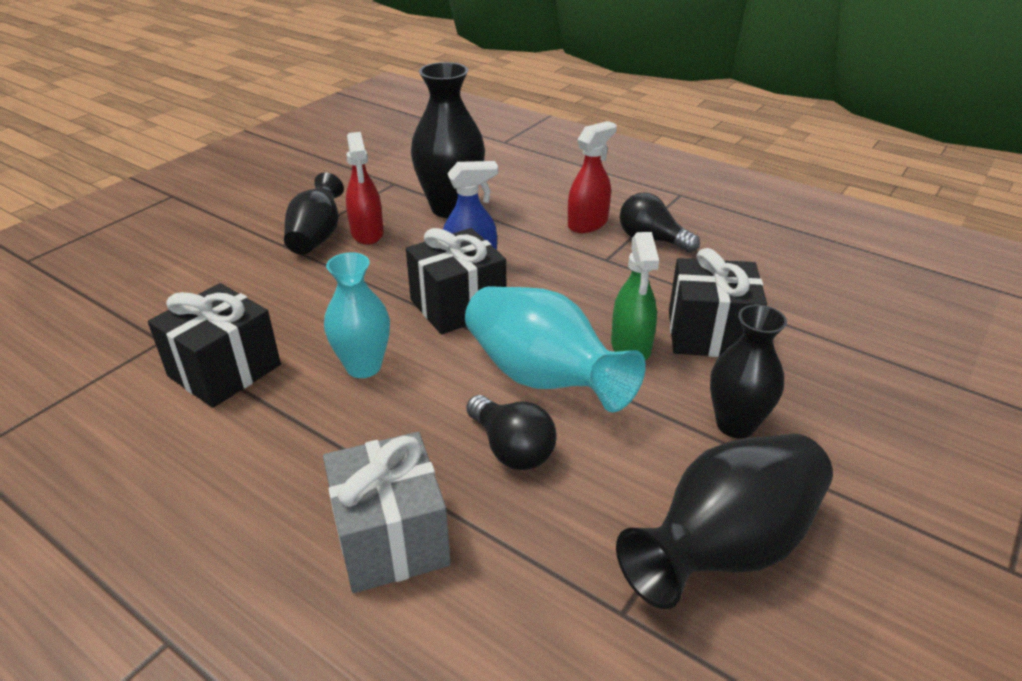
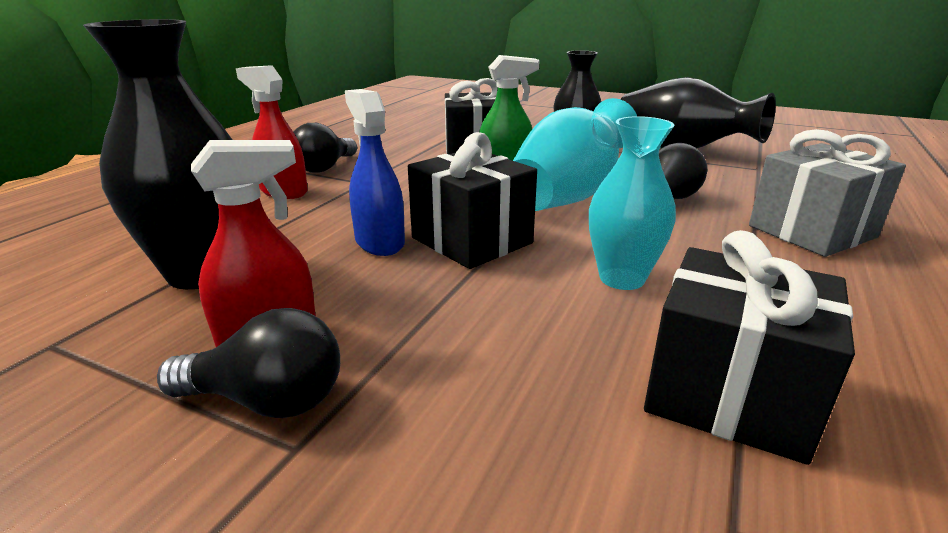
camera: 100 degrees left, 10 degrees down
(317, 236) = (267, 400): black vase -> black light bulb

